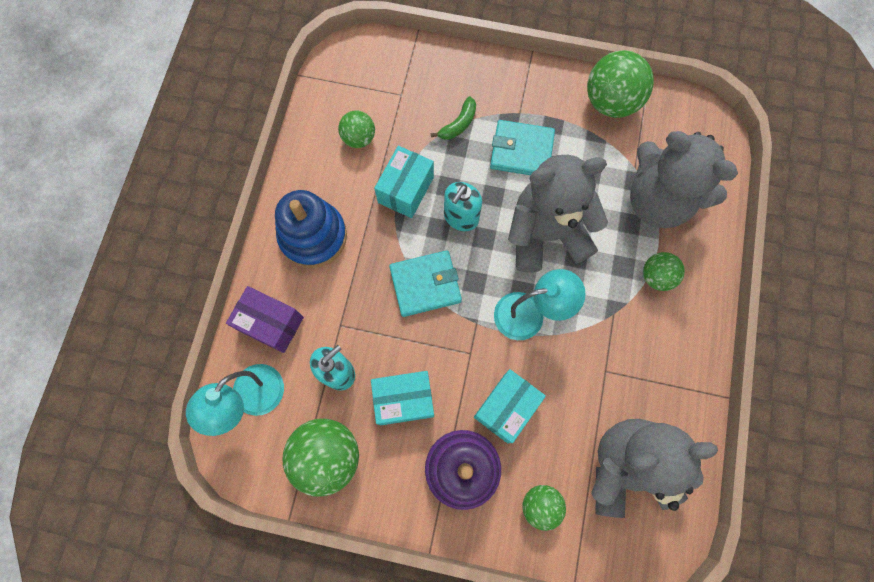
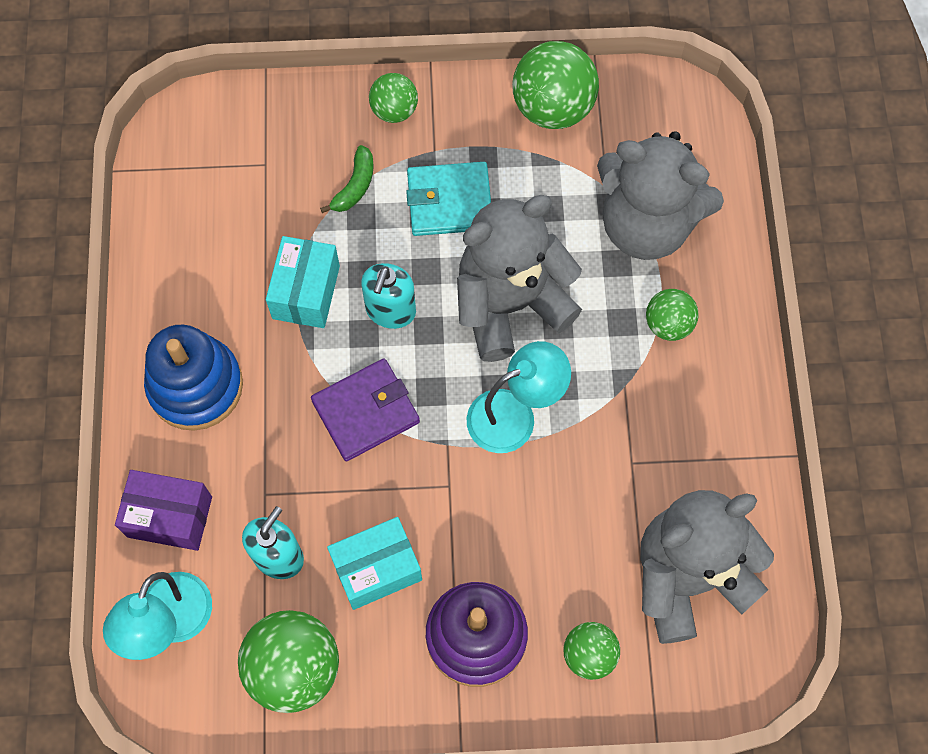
camera: 15 degrees left, 5 degrees down
(359, 138) = (222, 238): green ball -> green ball (394, 110)
(425, 284) = (365, 411): turquoise wallet -> purple wallet
(506, 408) = (514, 543): turquoise box -> none

